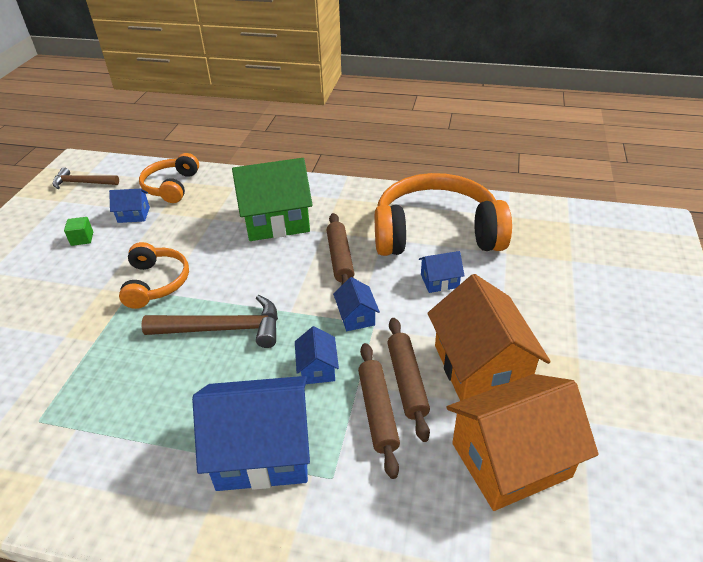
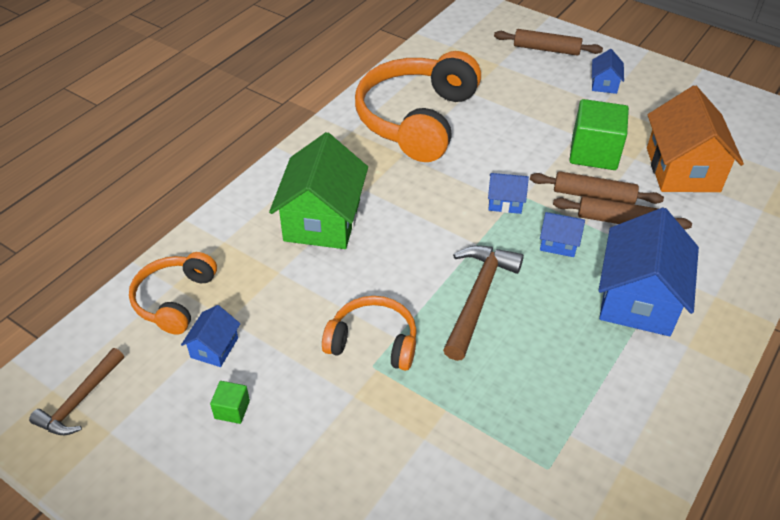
camera: 70 degrees left, 5 degrees up
(171, 186) = (175, 299): orange headphones -> orange headphones turned 75 degrees clockwise
(340, 258) = (416, 190): brown rolling pin -> brown rolling pin (546, 49)
(439, 281) = (485, 140): blue house -> blue house (604, 84)
(480, 367) = (594, 153): orange house -> green cube

